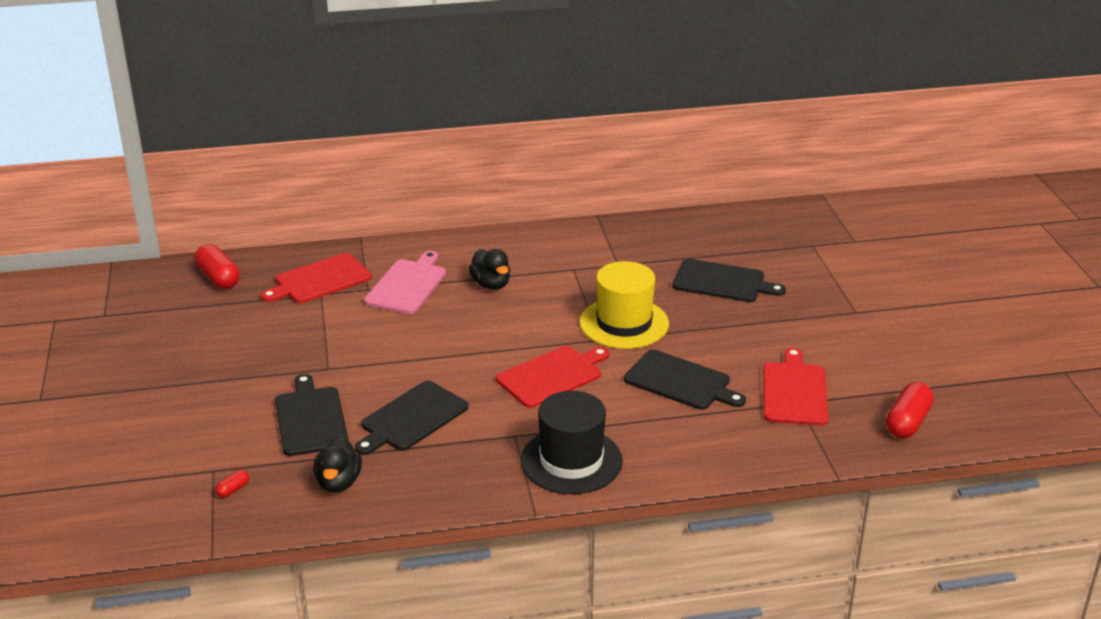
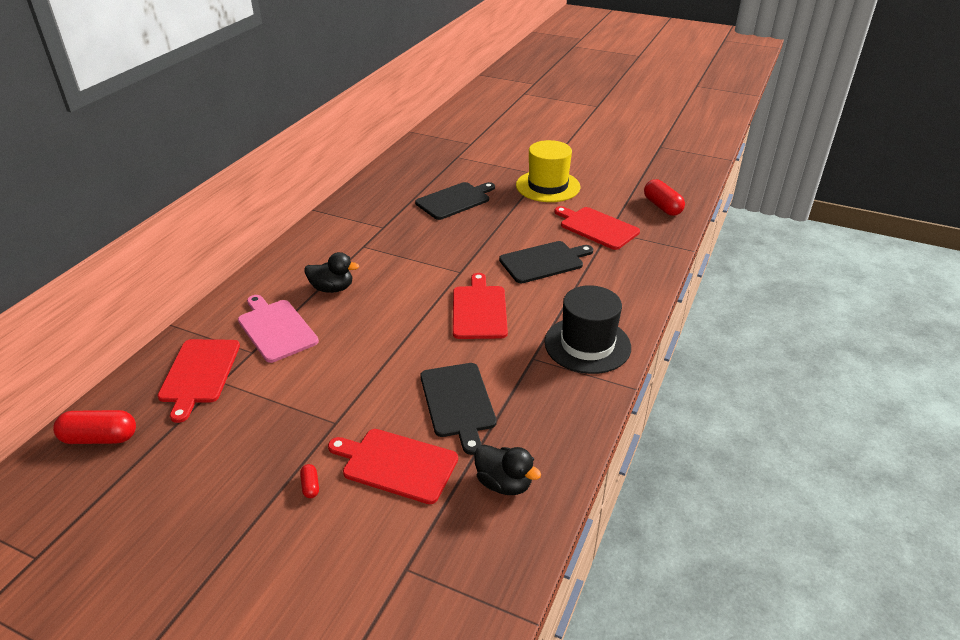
camera: 55 degrees left, 5 degrees up
(233, 489) = (450, 564): red capsule -> red capsule (310, 486)
(310, 419) = (396, 464): black cutting board -> red cutting board
(624, 323) = (453, 254): yellow hat -> yellow hat (548, 186)

